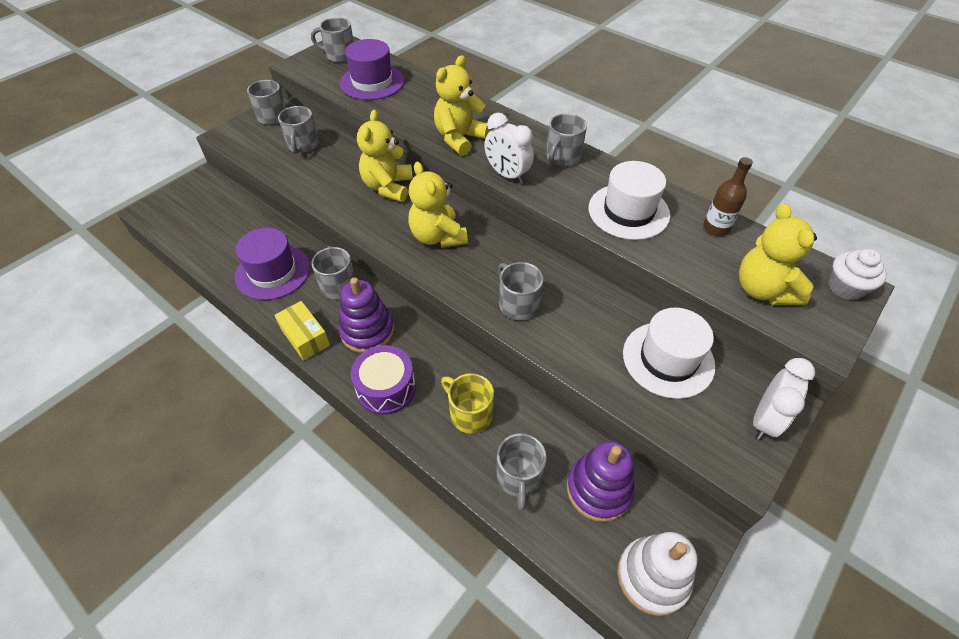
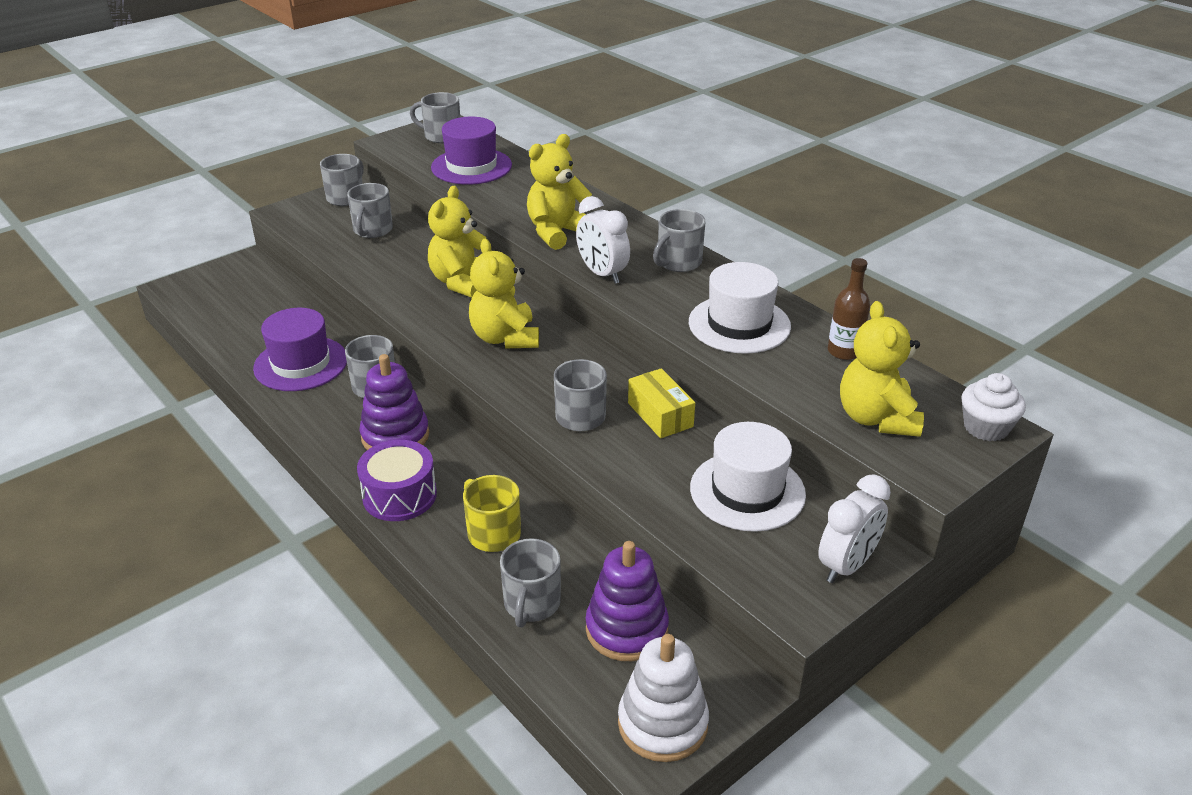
camera: 10 degrees right, 15 degrees down
(305, 337) = (319, 433): yellow box -> yellow box (660, 415)

